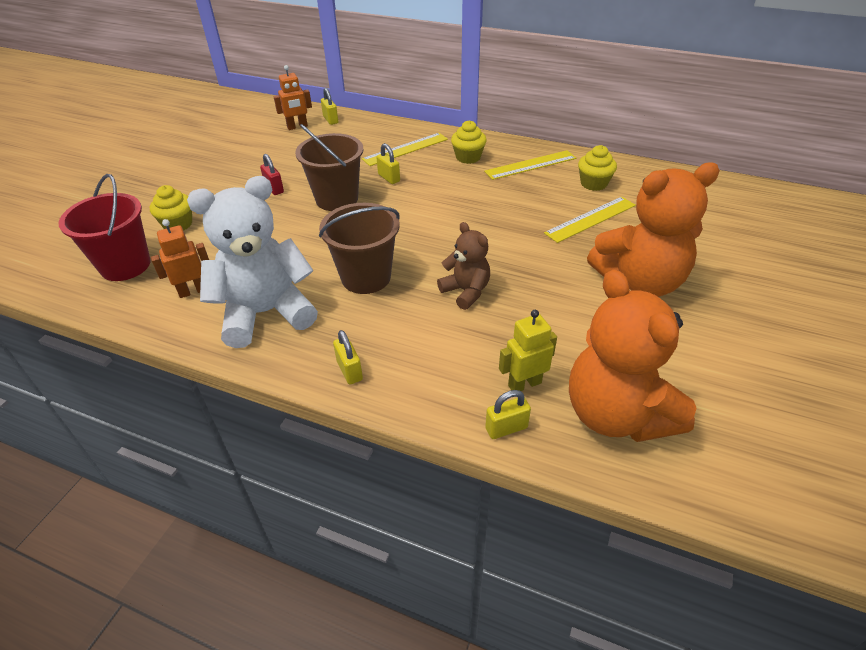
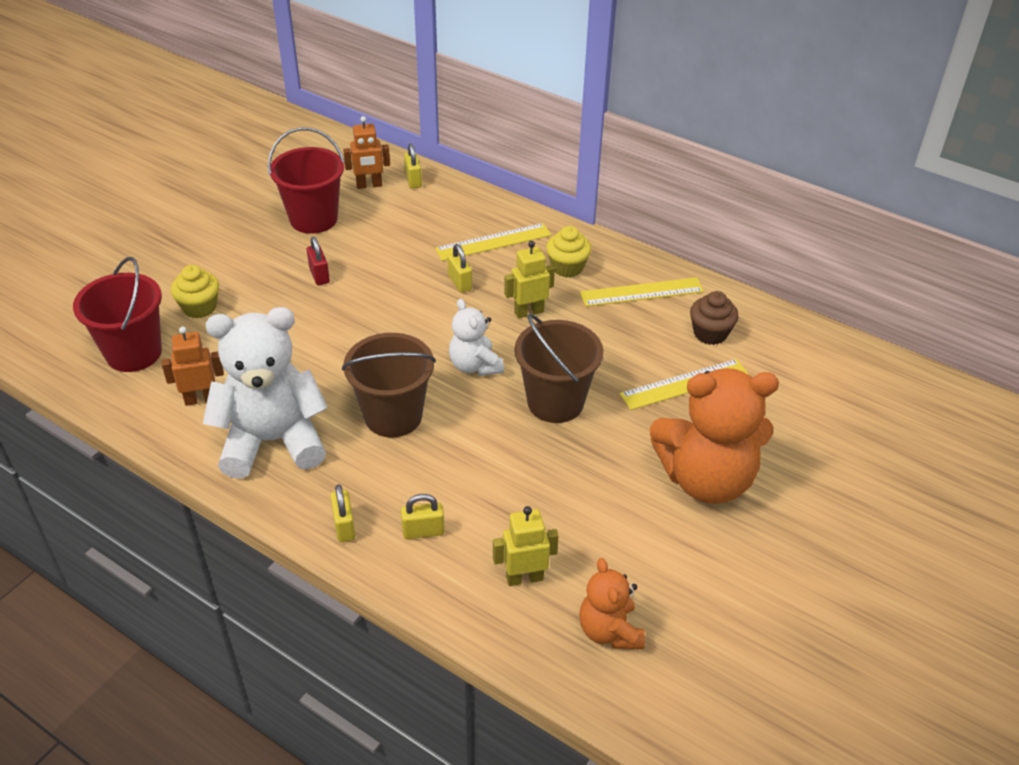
camera: 10 degrees right, 0 degrees up
(259, 153) = (313, 219): none -> red bucket
(337, 199) = (389, 303): brown bucket -> brown bucket (555, 402)
(421, 231) = (475, 366): none -> white teddy bear
(450, 189) = (529, 312): none -> yellow robot
(466, 291) = (500, 455): brown teddy bear -> none
(506, 428) = (487, 622): yellow padlock -> yellow padlock (423, 531)
(593, 183) = (710, 333): yellow cupcake -> brown cupcake
(616, 414) = (609, 631): orange teddy bear -> orange teddy bear, size x0.53

